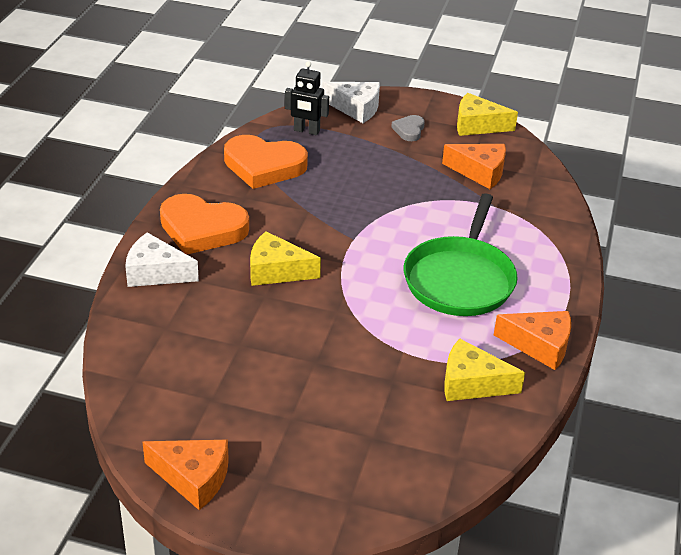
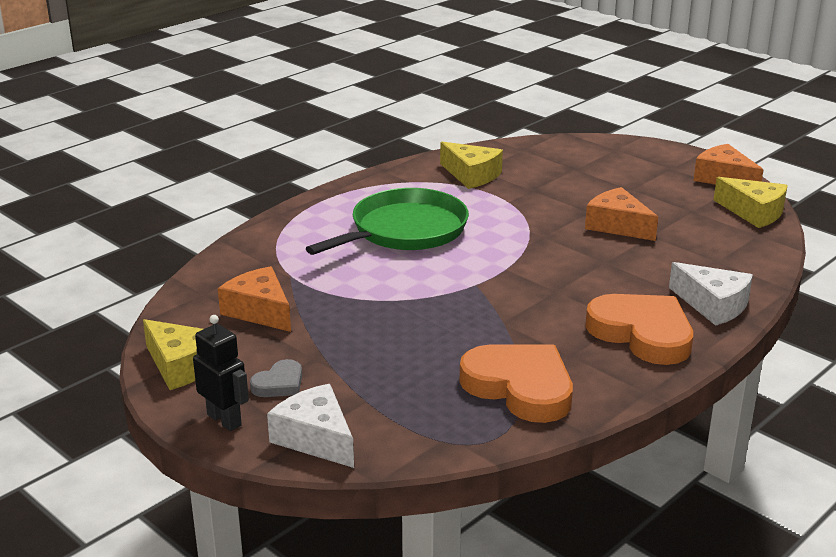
camera: 150 degrees left, 10 degrees down
(276, 271) = (580, 277): yellow cheese -> yellow cheese (753, 212)
(306, 131) = (422, 422): black robot -> black robot (224, 420)
(540, 345) = (391, 181): orange cheese -> orange cheese (617, 225)

